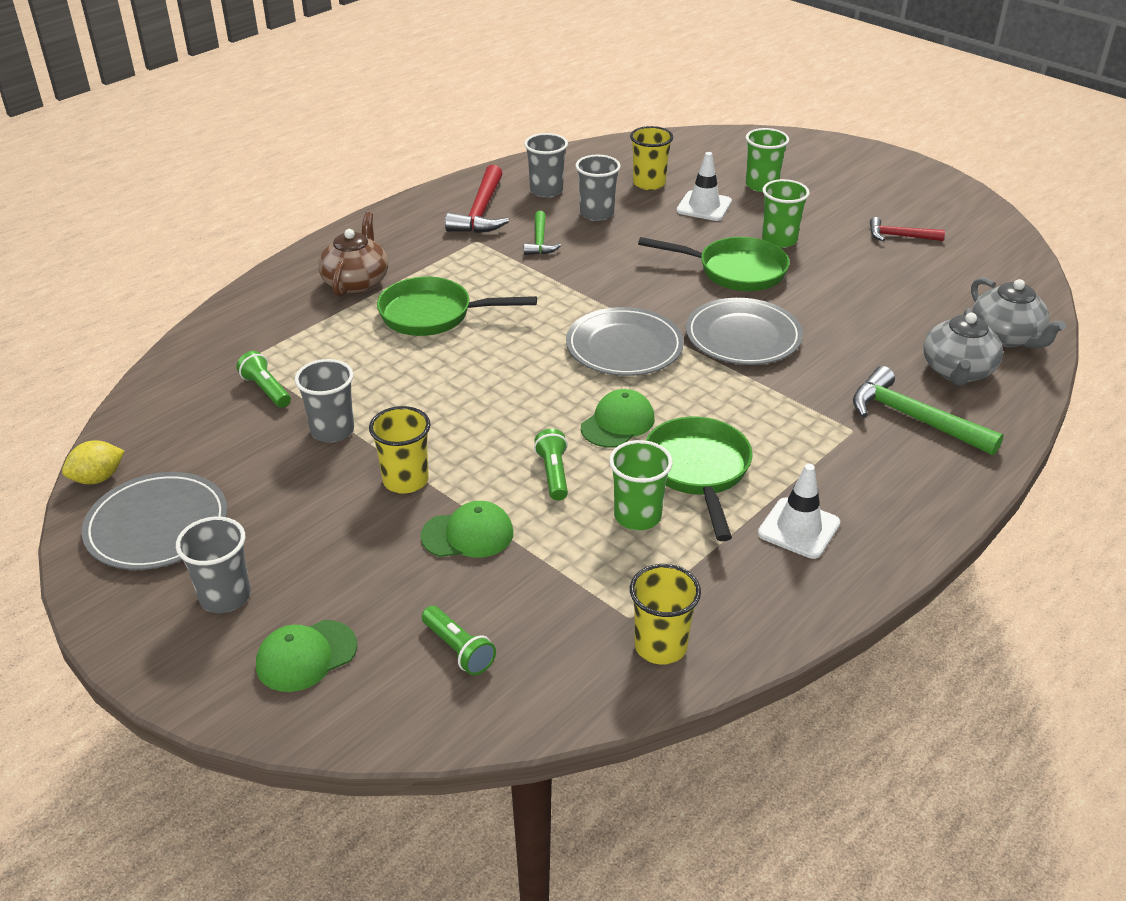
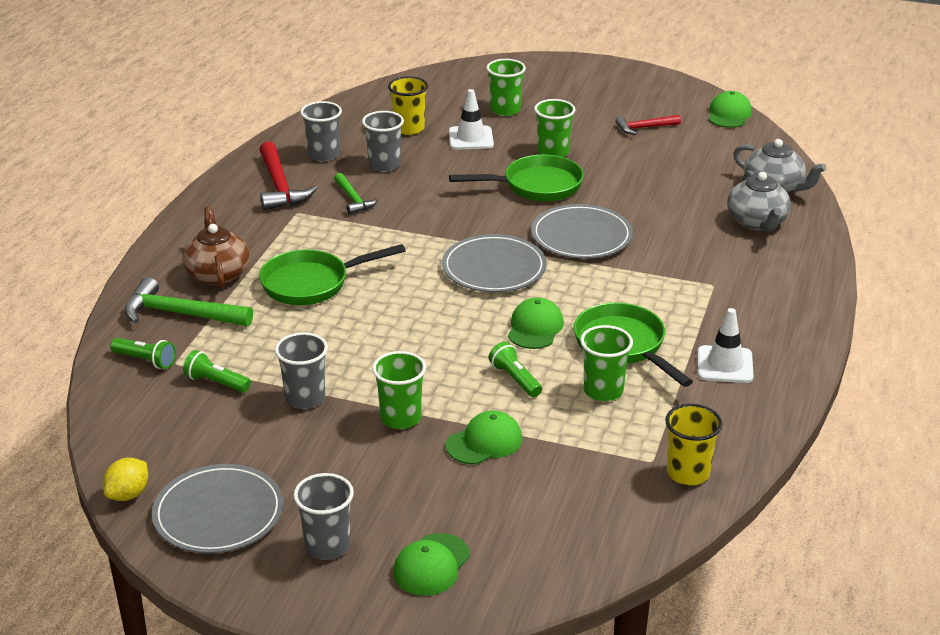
camera: 25 degrees left, 5 degrees down
(405, 480) = (400, 418): yellow cup -> green cup
(458, 649) = (544, 522): green flashlight -> green flashlight (145, 360)
(914, 419) = (750, 265): green hammer -> green hammer (180, 314)
(1009, 243) = (729, 114): none -> green cap

